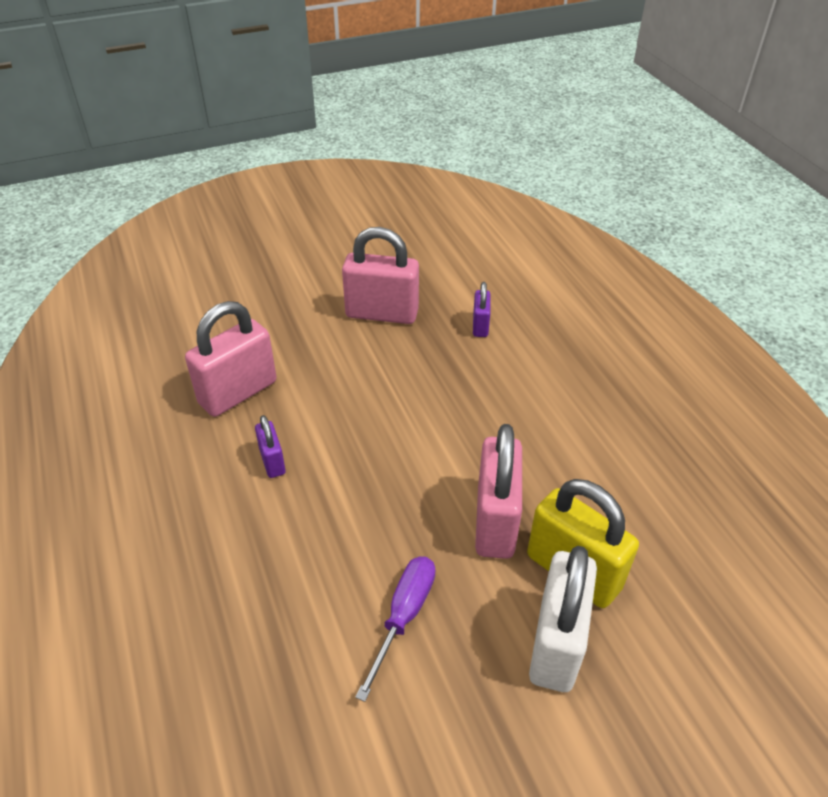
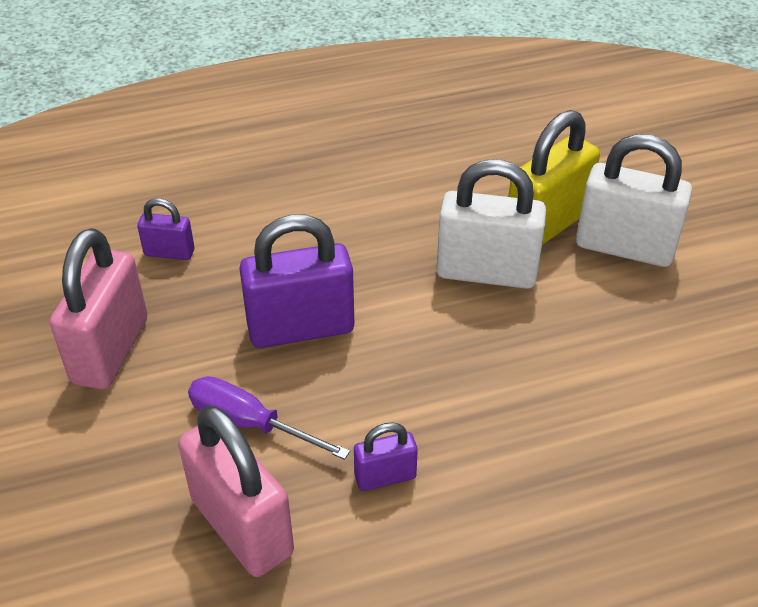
camera: 85 degrees left, 0 degrees up
(403, 616) = (607, 353): purple screwdriver -> purple screwdriver (250, 423)
(412, 404) = (301, 328): none -> purple padlock
(495, 521) = (486, 272): pink padlock -> white padlock

